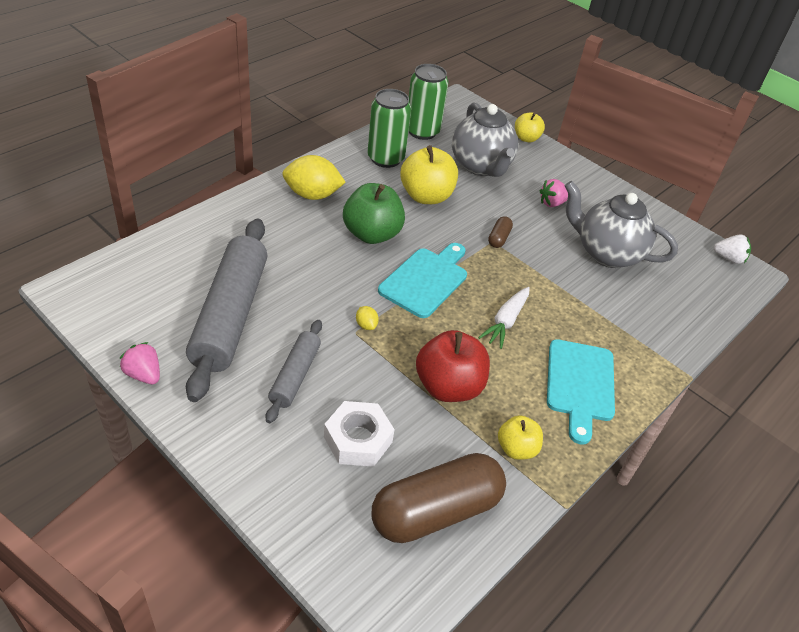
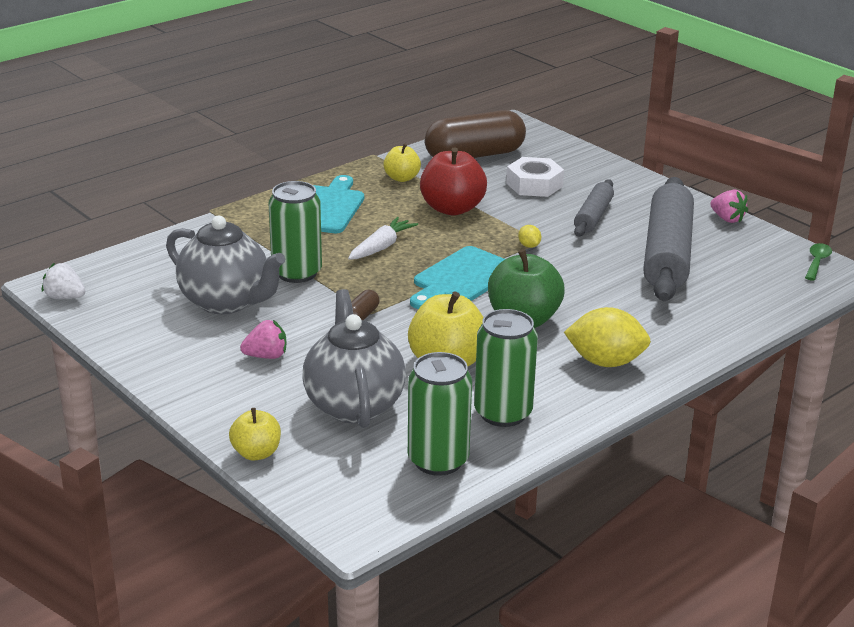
camera: 170 degrees left, 15 degrees down
(82, 304) = (817, 262): none -> green spoon
(567, 286) = (297, 273): none -> green can

